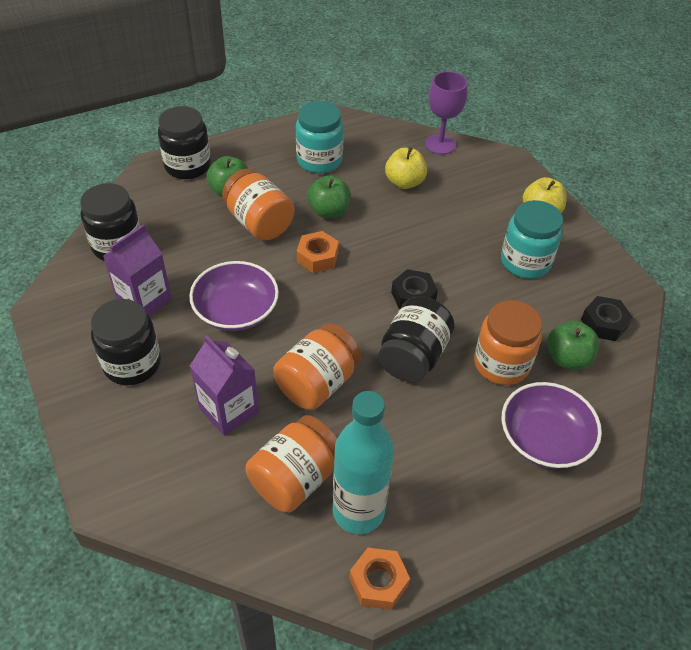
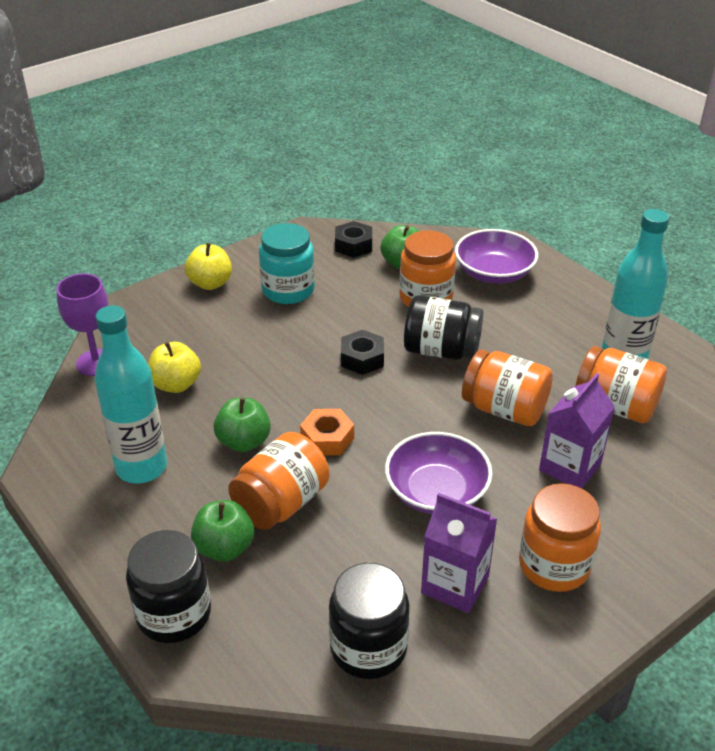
camera: 100 degrees left, 10 degrees down
(132, 364) = (554, 565): black jar -> orange jar
(319, 160) = (141, 467): turquoise jar -> turquoise bottle
(378, 582) = (673, 345): orange nut -> none

